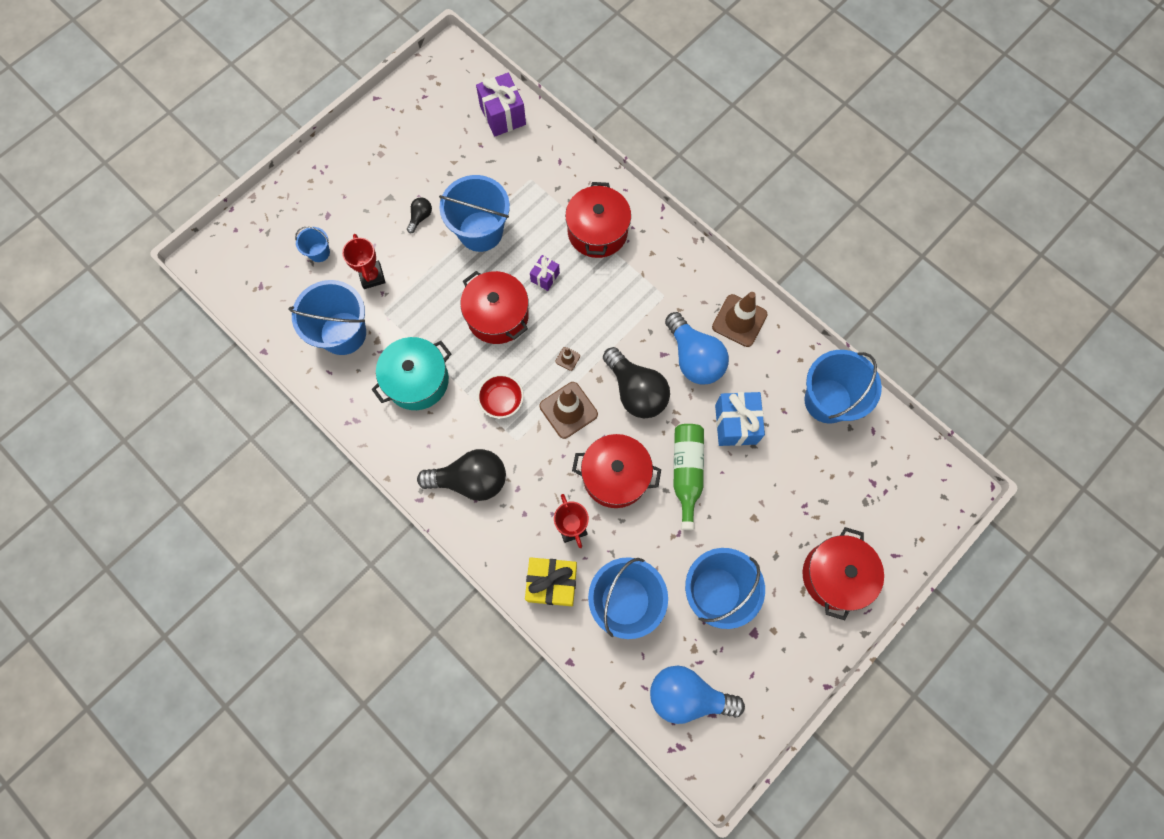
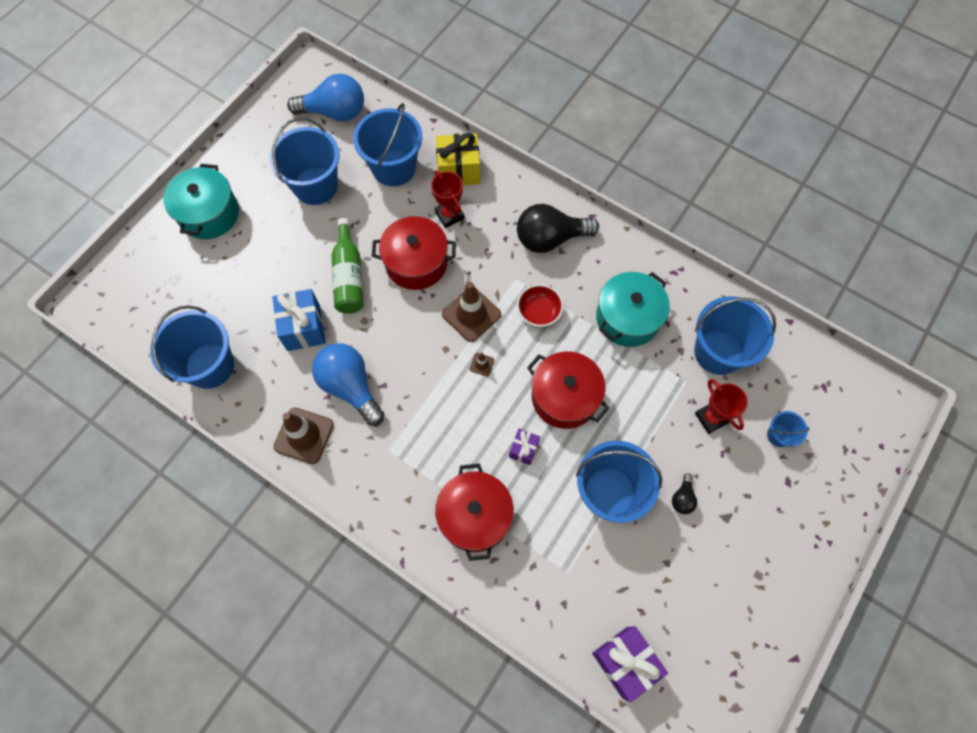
camera: 170 degrees right, 5 degrees down
(636, 391) = (407, 343): black light bulb -> none
(835, 575) = (209, 214): red pot -> turquoise pot

